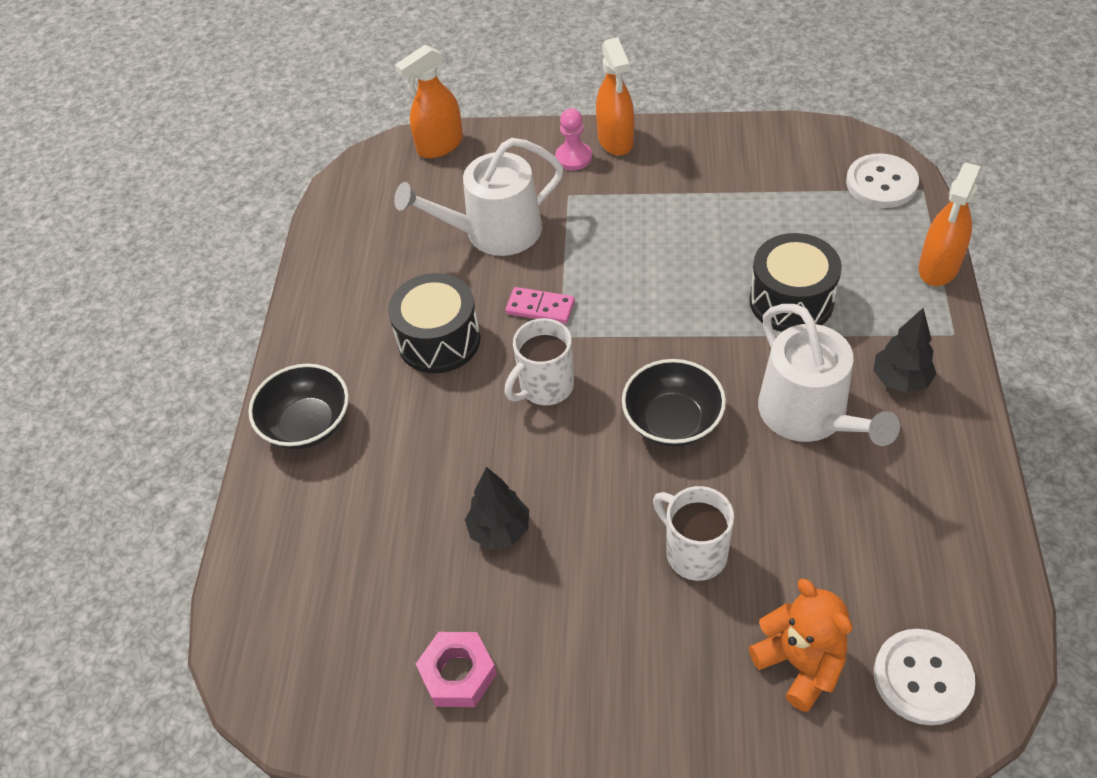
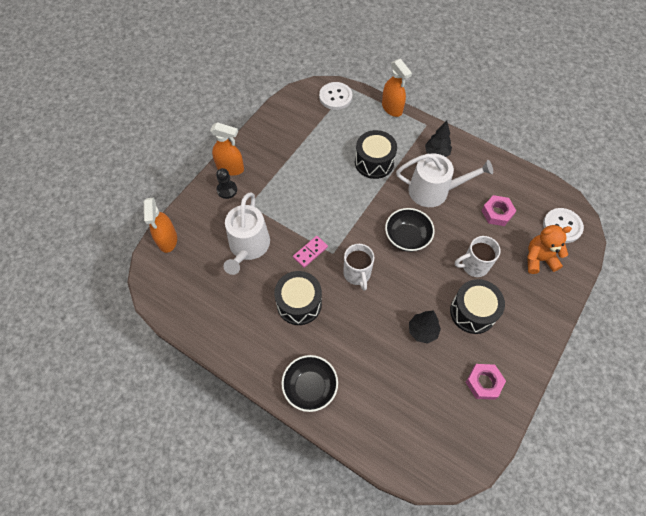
camera: 65 degrees left, 10 degrees up
(573, 157) = (227, 190): pink pawn -> black pawn
(592, 593) = (472, 312): none -> black drum
(849, 541) = (497, 213): none -> pink nut

